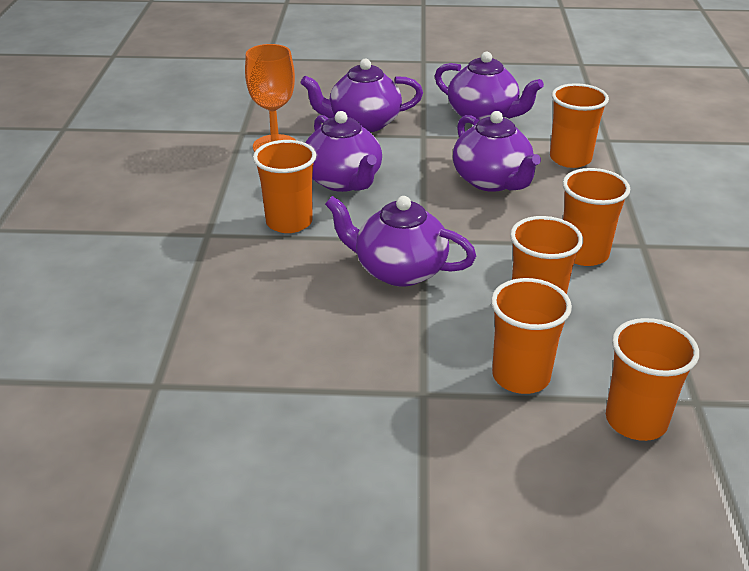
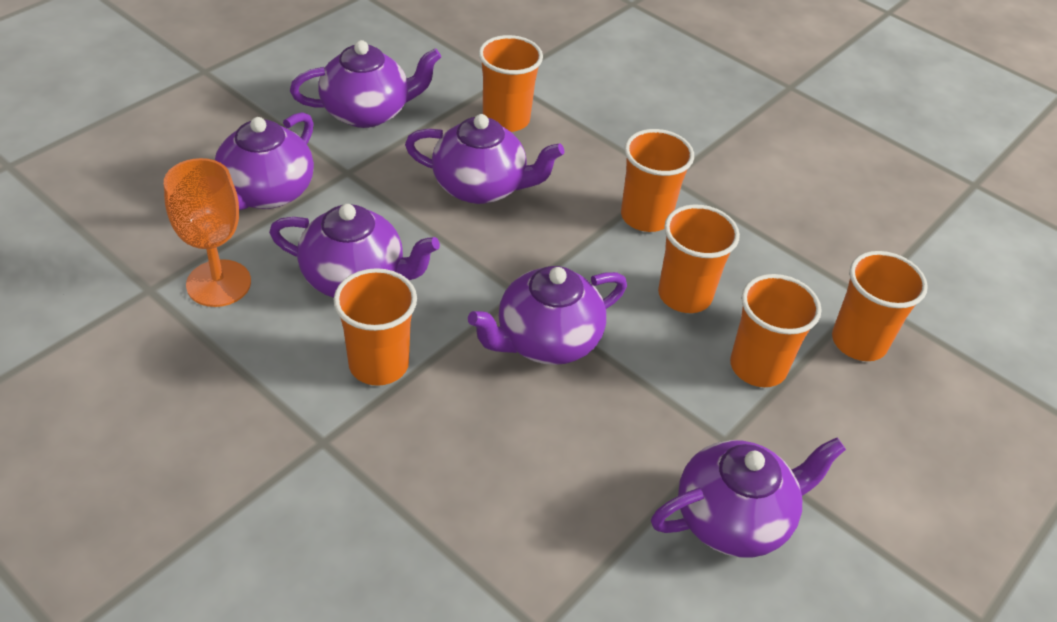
camera: 55 degrees left, 10 degrees up
(353, 432) = (734, 518): none -> purple teapot

